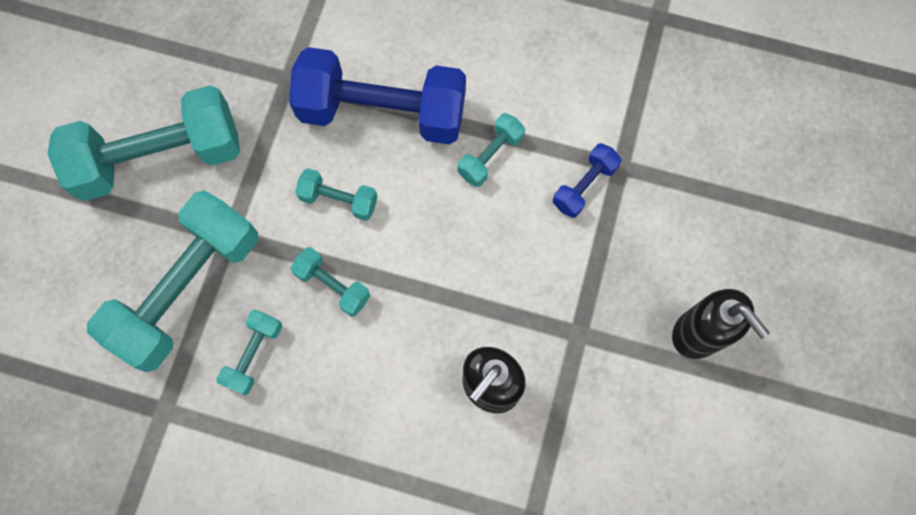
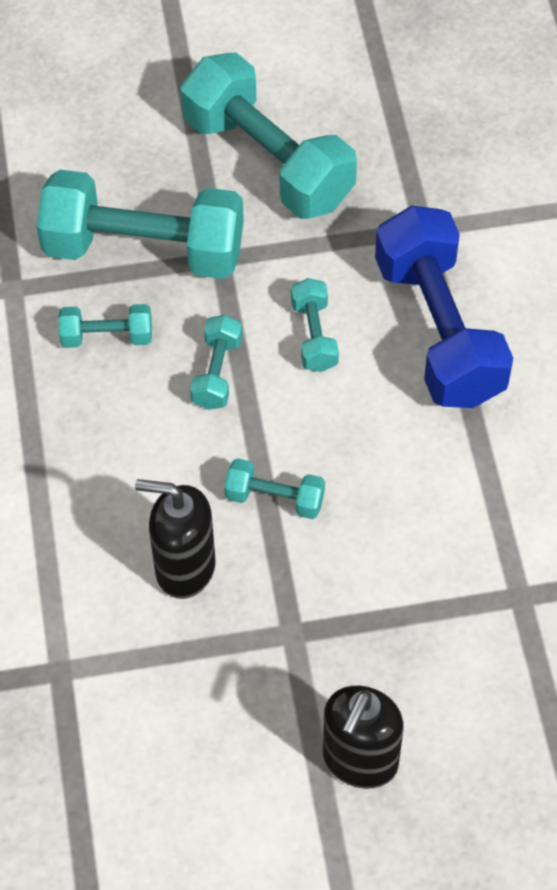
camera: 65 degrees right, 15 degrees down
(490, 156) = (451, 456): turquoise dumbbell -> turquoise dumbbell (275, 498)
(584, 186) = (472, 567): blue dumbbell -> none

